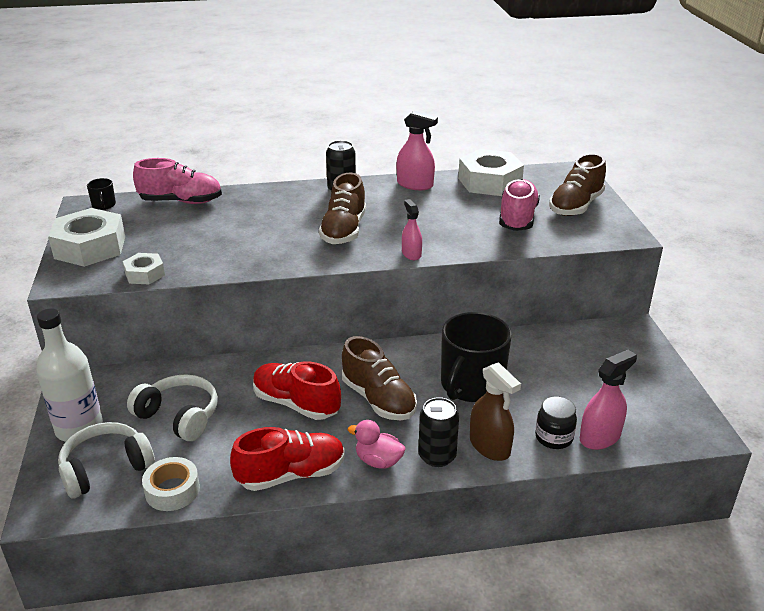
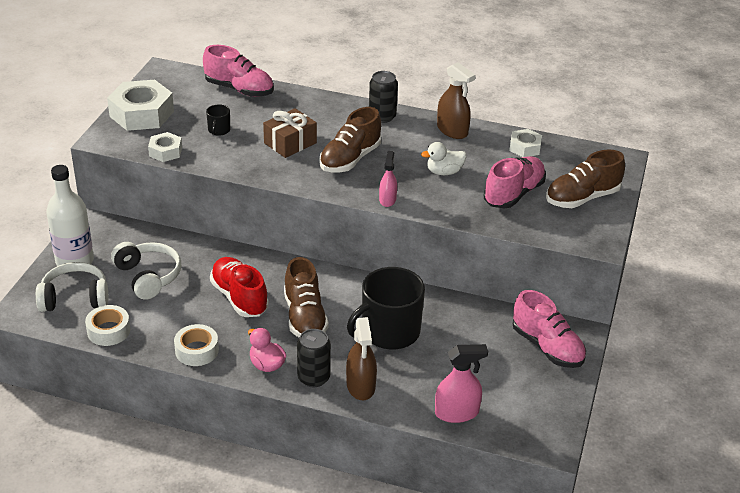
camera: 25 degrees right, 5 degrees up
(104, 205) = (177, 75): black mug -> black mug (219, 130)
(272, 232) = (290, 143): none -> brown gift
(291, 474) = (197, 350): red shoe -> white tape
(415, 185) = (452, 130): pink spray bottle -> brown spray bottle
(440, 218) = (444, 172): none -> white duck
(489, 182) = (525, 148): white nut -> white nut, size x0.53
(554, 437) = (418, 399): black jar -> none
(619, 349) = (547, 347): none -> pink shoe

